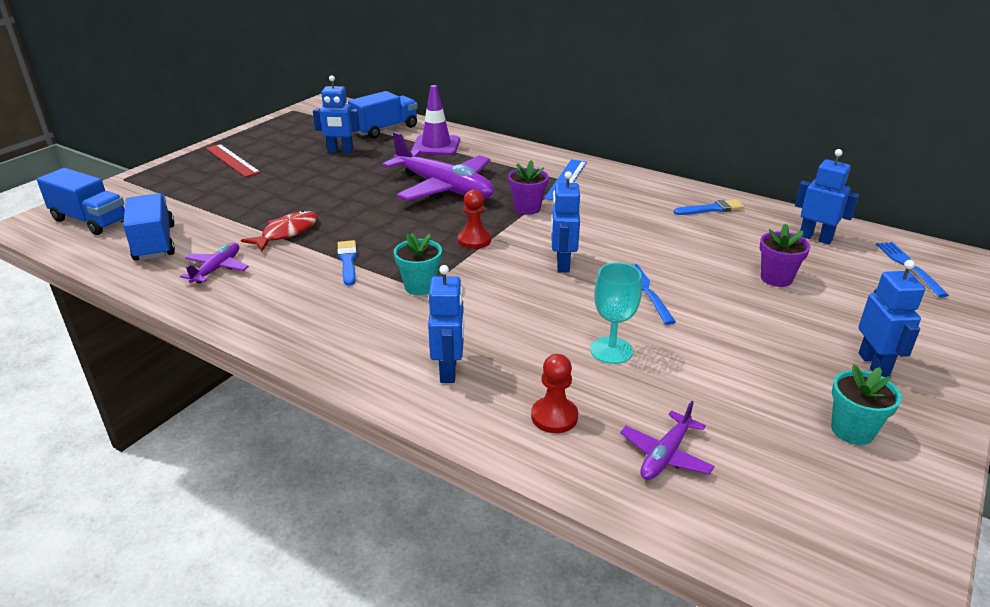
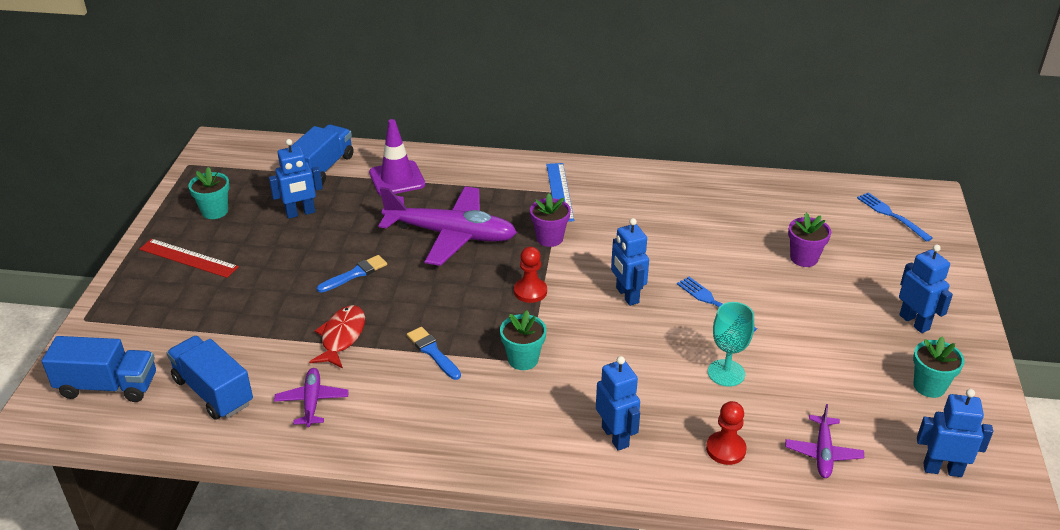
camera: 25 degrees left, 5 degrees up
(281, 138) = (215, 211): none -> turquoise flower pot
(711, 209) = (709, 193): blue brush -> blue brush (355, 274)
(815, 238) = (809, 204): blue robot -> blue robot (942, 469)

